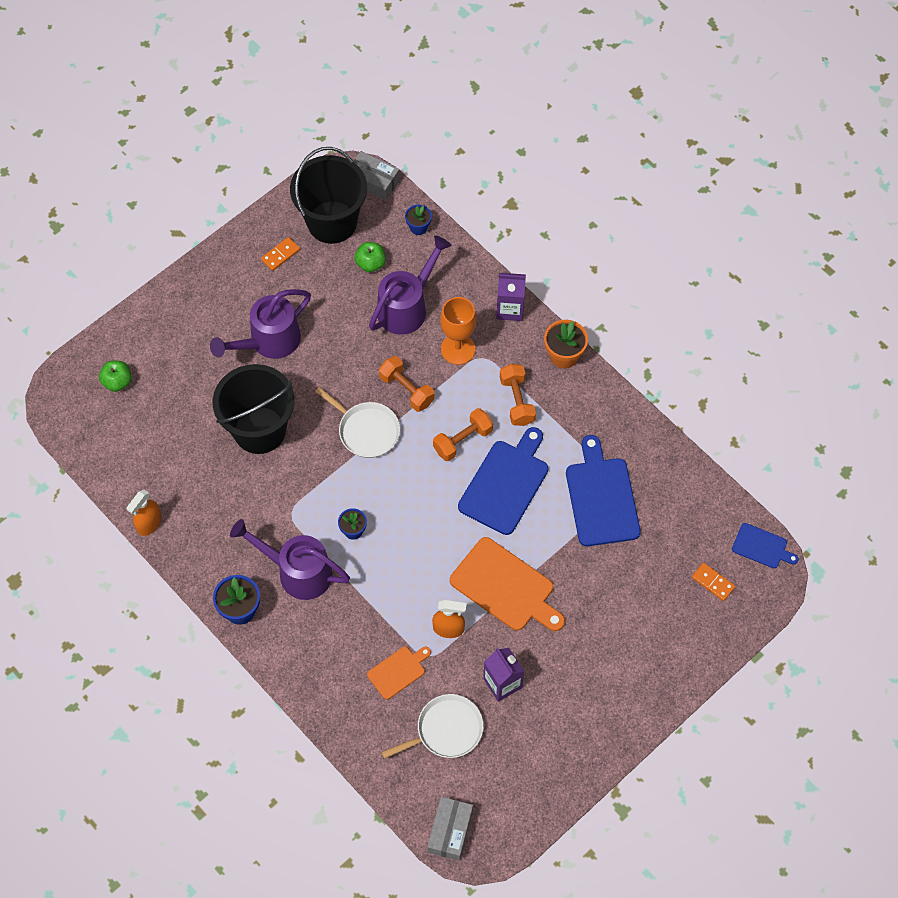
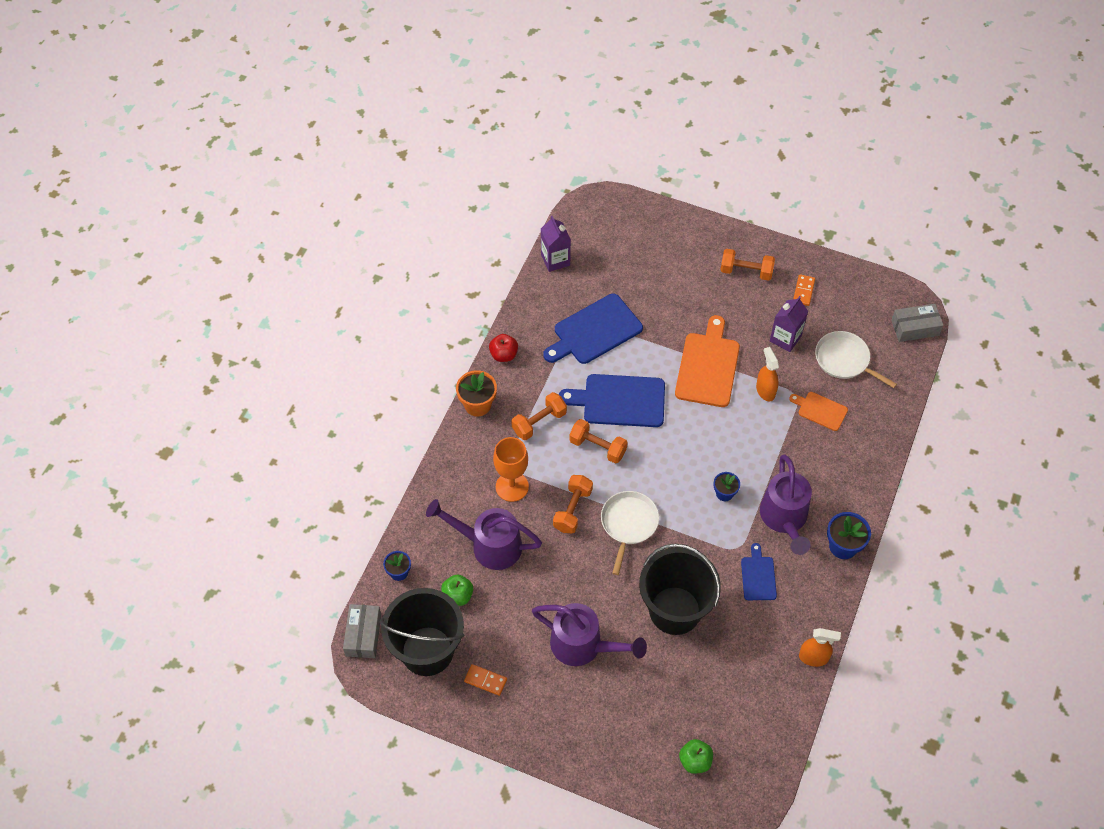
camera: 115 degrees left, 5 degrees down
(510, 309) = (451, 462): purple carton -> purple carton (555, 260)
(609, 688) = (746, 271): none -> orange dumbbell
(612, 401) = (504, 355): none -> red apple
(713, 582) = (624, 237): orange domino -> orange domino (803, 291)
(762, 547) = (577, 217): blue cutting board -> blue cutting board (758, 576)

